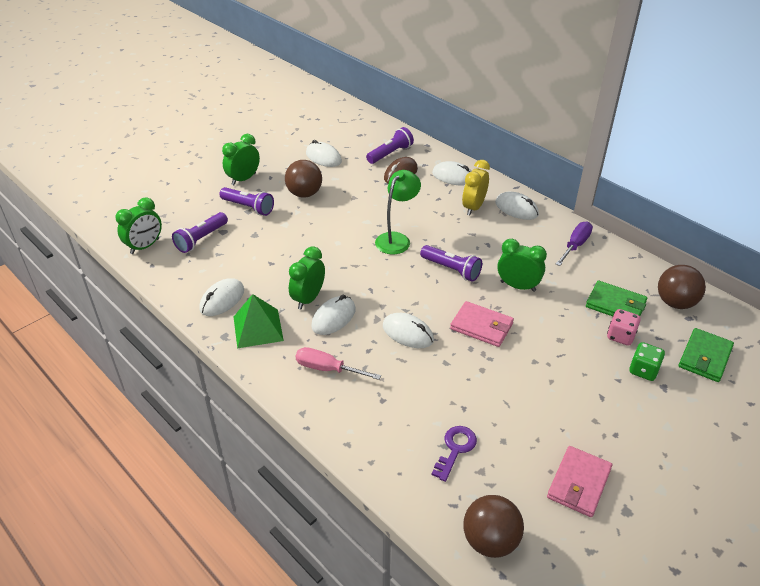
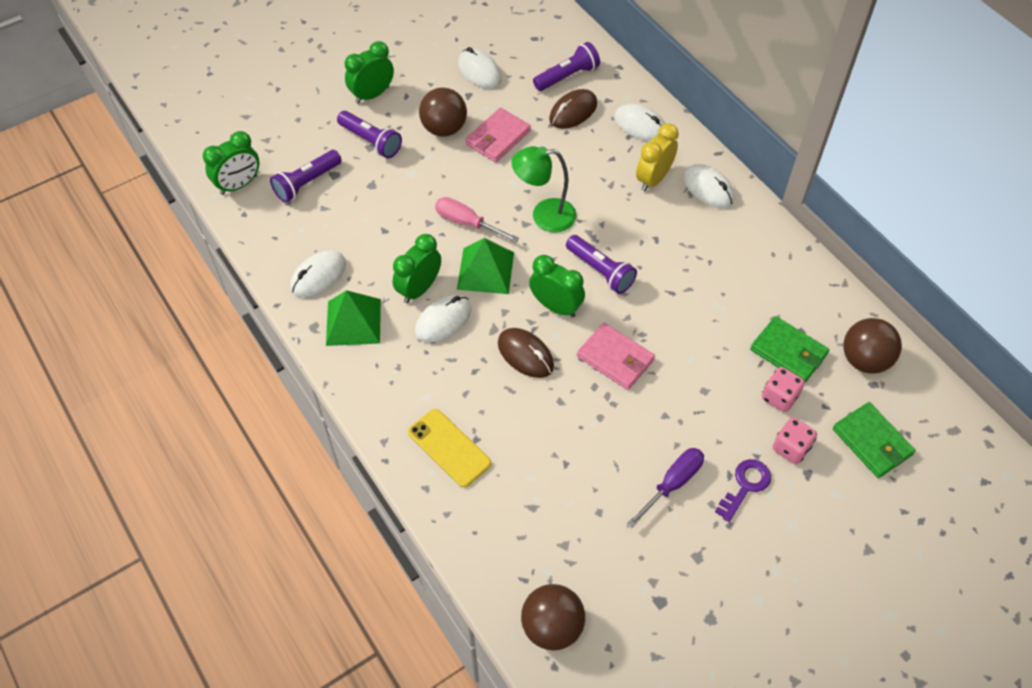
camera: 10 degrees right, 15 degrees up
(328, 369) = (423, 389): pink screwdriver -> pink screwdriver (467, 223)
(360, 280) = (485, 271): none -> green pyramid
(361, 410) = (449, 448): none -> yellow phone
(397, 239) = (544, 215): green lamp -> green lamp turned 135 degrees counterclockwise
(407, 333) = (525, 355): white mouse -> brown mouse
(455, 449) = (543, 513): purple key -> purple key (745, 486)
(518, 286) = (675, 307): green clock -> green clock (556, 306)
(575, 245) = (766, 257): purple screwdriver -> purple screwdriver (672, 484)
(579, 483) = (668, 577): pink wallet -> pink wallet (498, 138)
(643, 370) = (791, 448): green dice -> pink dice
(705, 357) = (872, 442): green wallet -> green wallet turned 75 degrees counterclockwise

